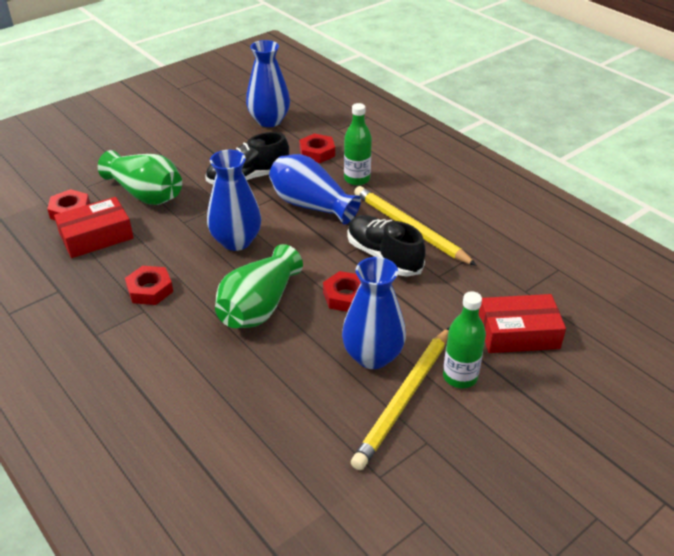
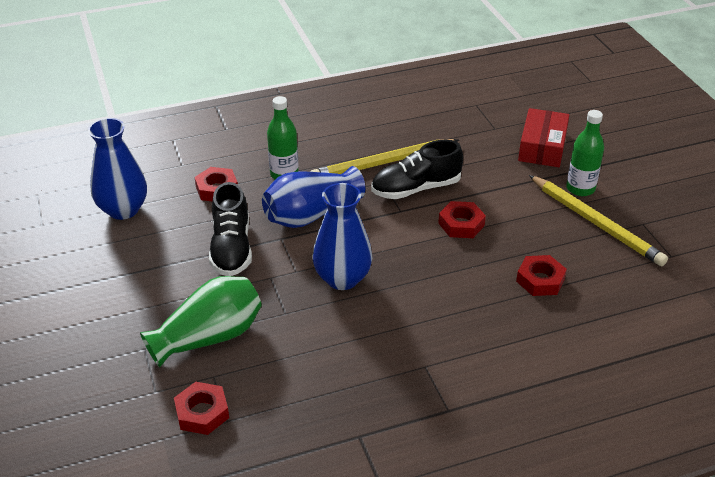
camera: 70 degrees left, 0 degrees up
(96, 236) = (271, 392): red box -> none
(150, 290) = (393, 357): red nut -> red nut (540, 280)
(259, 307) = (453, 282): green vase -> none
(372, 356) = (543, 227): blue vase -> none

